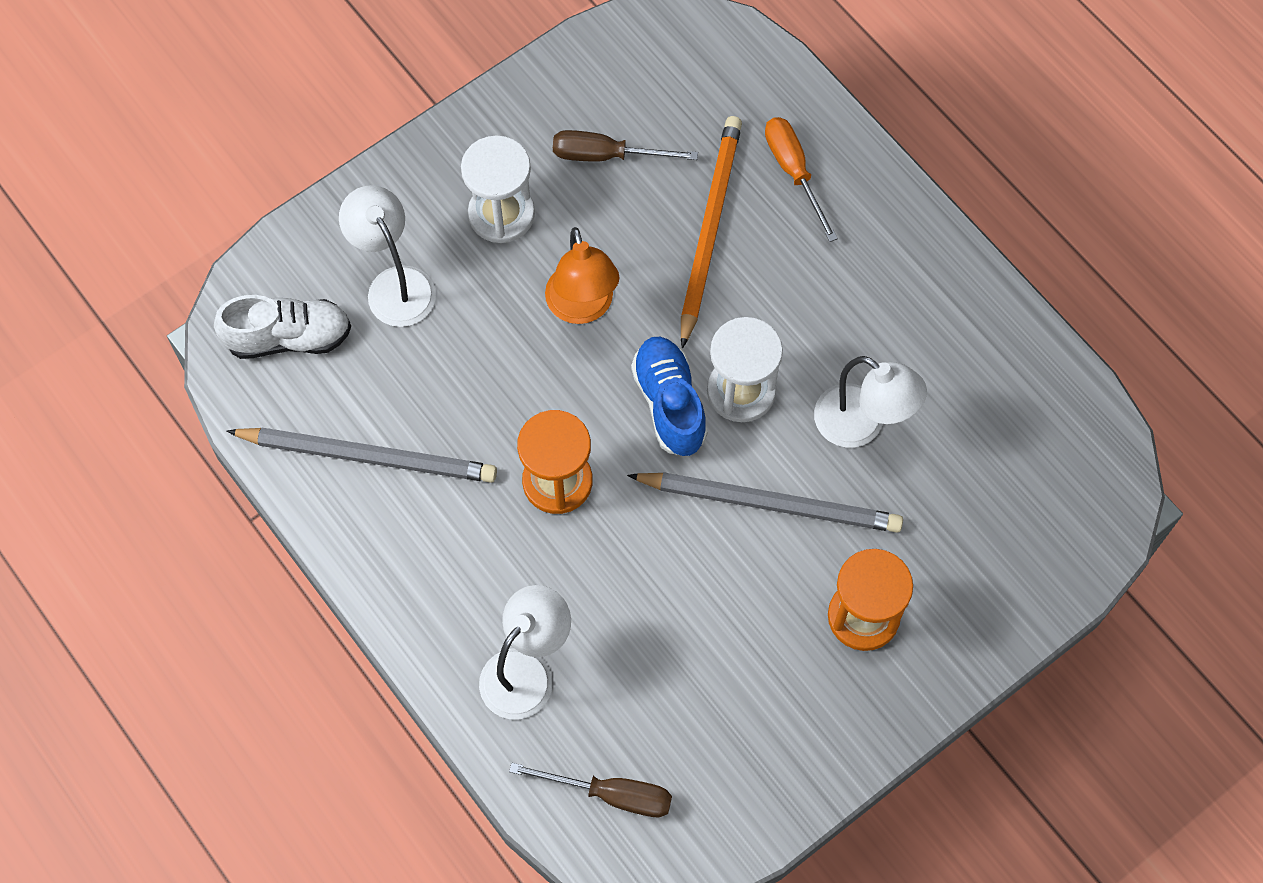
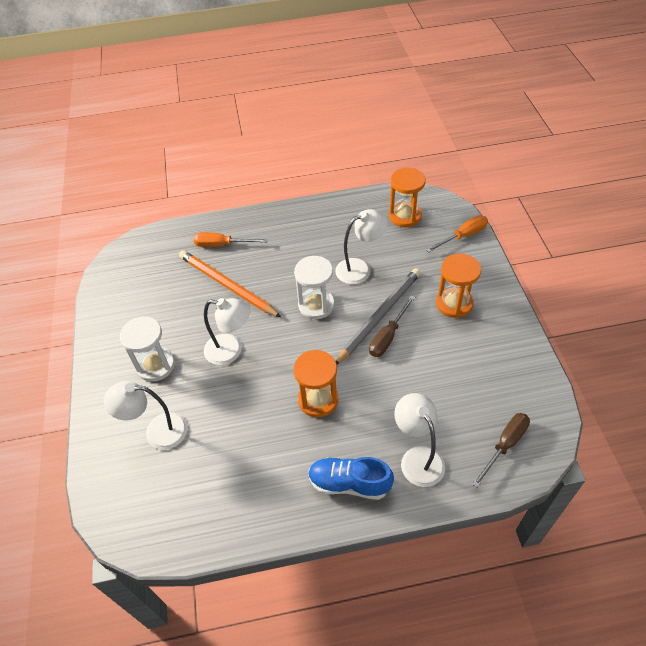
camera: 60 degrees left, 15 degrees down
(289, 338) = (149, 501): white shoe -> none
(367, 456) = (248, 488): grey pencil -> none
(582, 307) = (231, 351): orange lamp -> white lamp
(606, 155) = (159, 309): brown screwdriver -> brown screwdriver (388, 336)
(669, 403) = (305, 335): blue shoe -> blue shoe (349, 483)
(1038, 448) = (405, 216): none -> orange hourglass
(1042, 574) = (463, 236): none -> orange screwdriver

